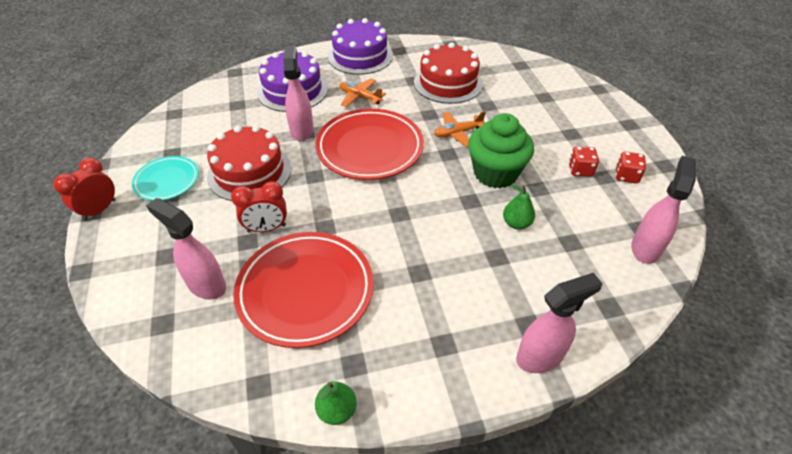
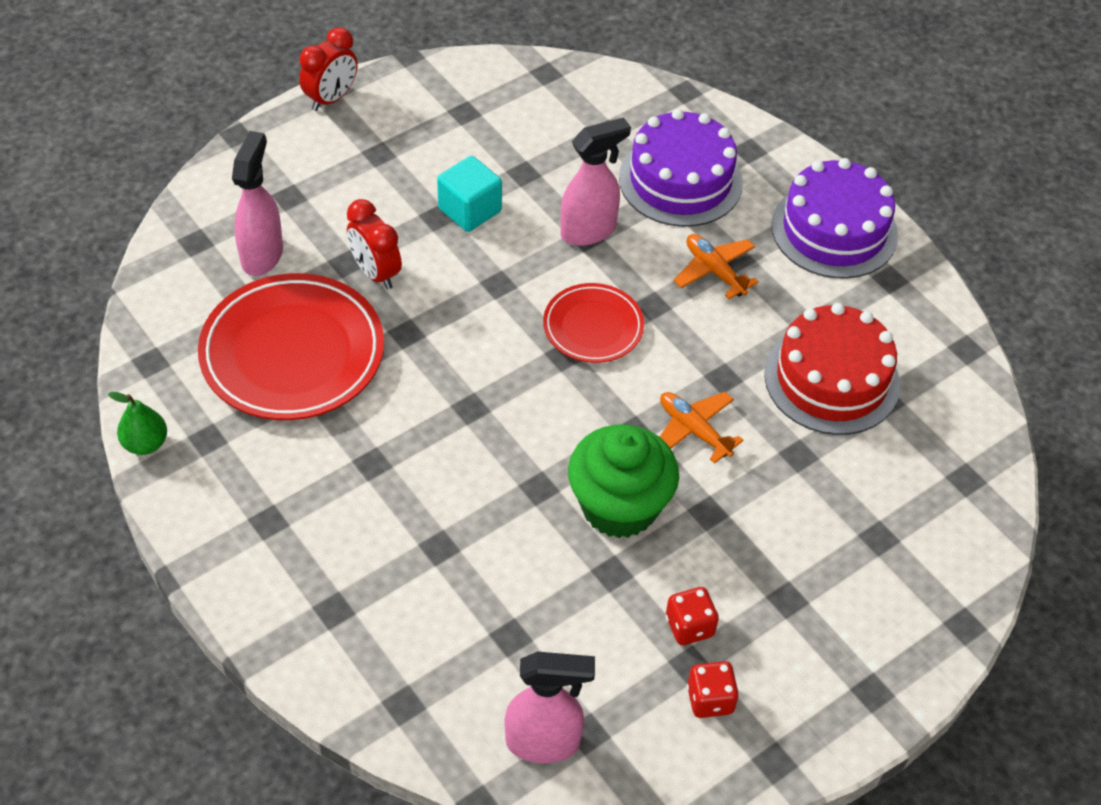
camera: 65 degrees right, 5 degrees up
(99, 210) = (331, 98): red clock -> red clock turned 120 degrees clockwise
(167, 181) = (410, 134): turquoise plate -> none
(249, 172) = (469, 210): red cake -> turquoise cube
(360, 97) = (714, 271): orange plane -> orange plane turned 45 degrees counterclockwise
(370, 148) = (593, 327): red plate -> red plate, size x0.56
(516, 223) = (518, 558): green pear -> none
(540, 356) = (288, 631): pink spray bottle -> none

